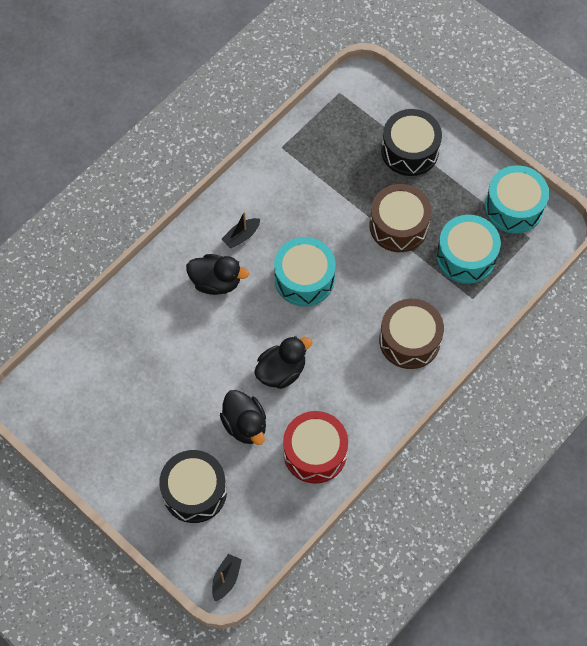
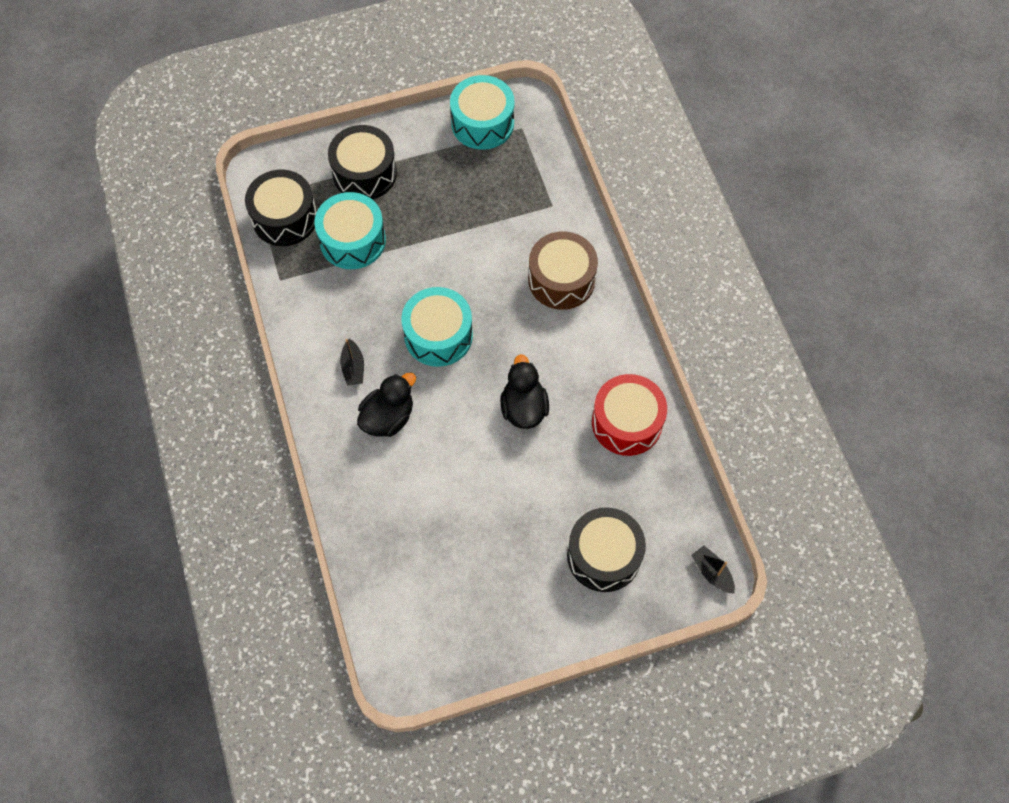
camera: 60 degrees left, 0 degrees up
(245, 425) = (560, 471): black duck -> none
(334, 120) = (285, 218): none -> black drum
(398, 226) = (437, 225): brown drum -> none
(466, 256) = (506, 188): turquoise drum -> turquoise drum (352, 240)

